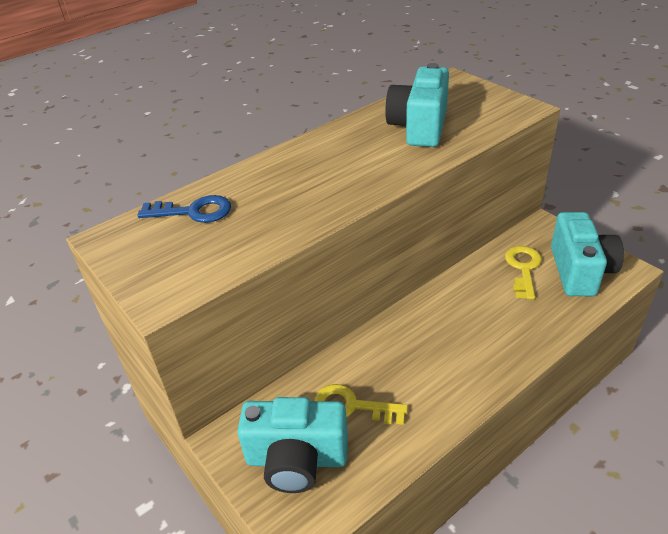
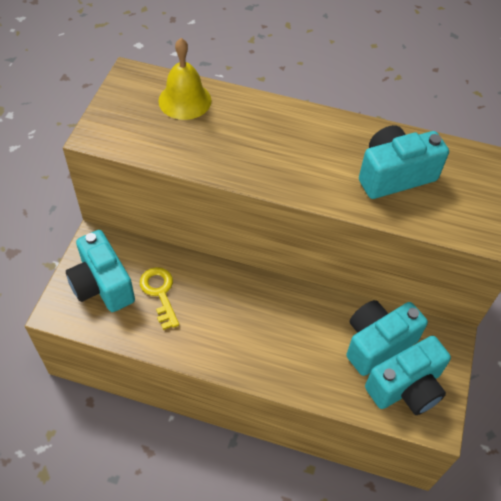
camera: 50 degrees right, 15 degrees up
(193, 212) = (185, 100): blue key -> yellow bell
(523, 268) = (377, 343): yellow key -> turquoise camera

